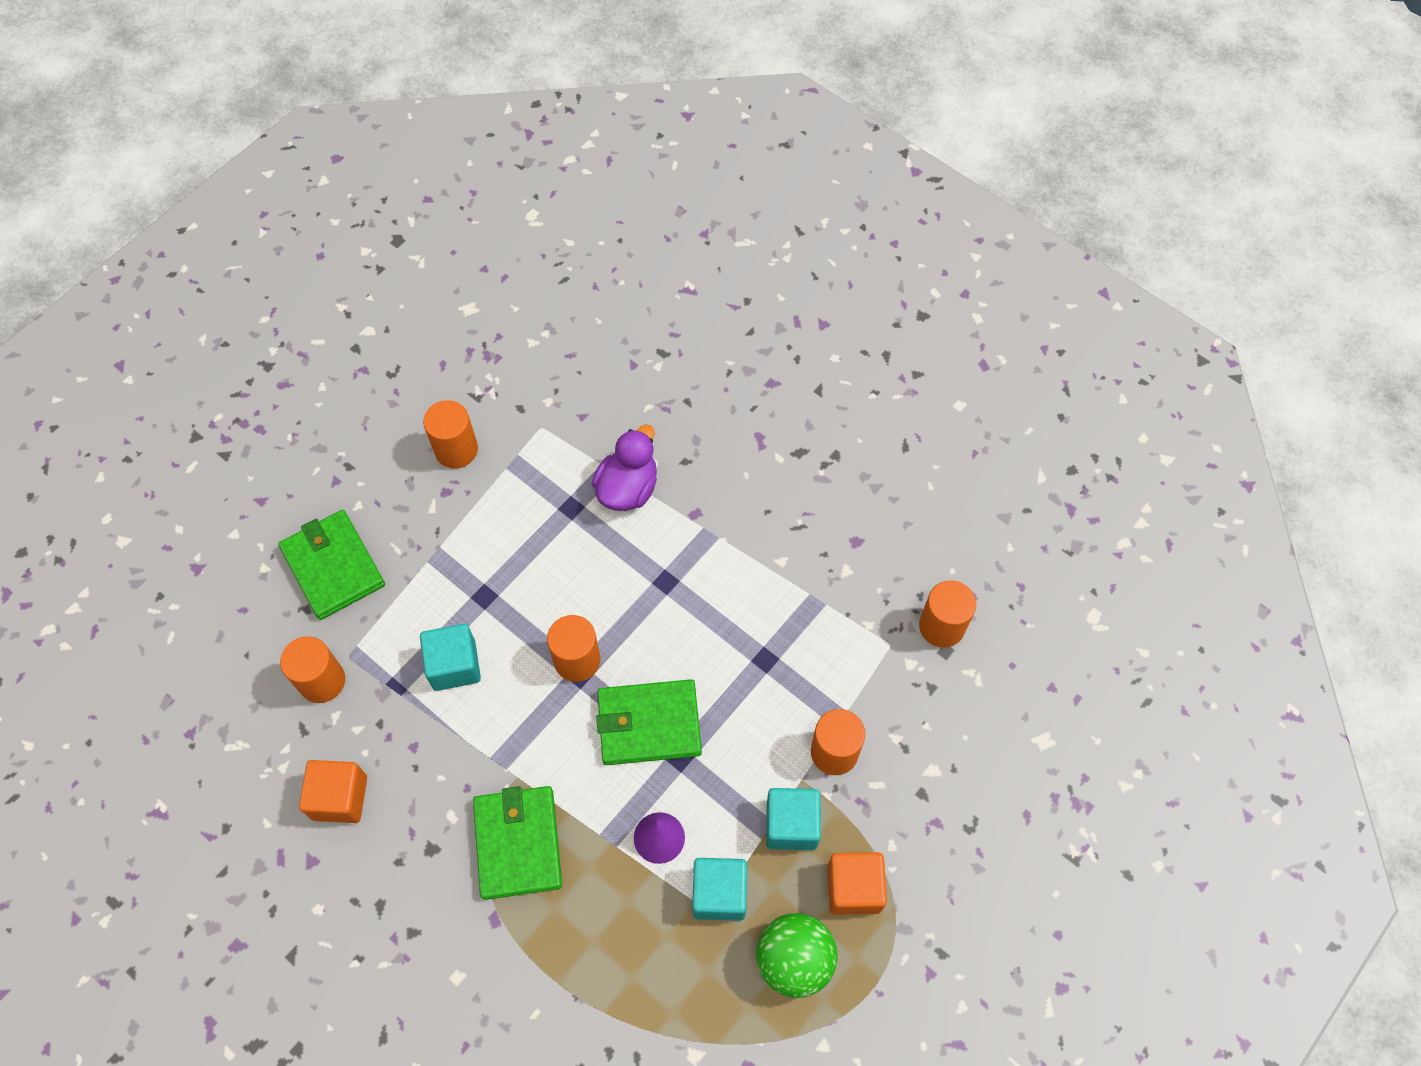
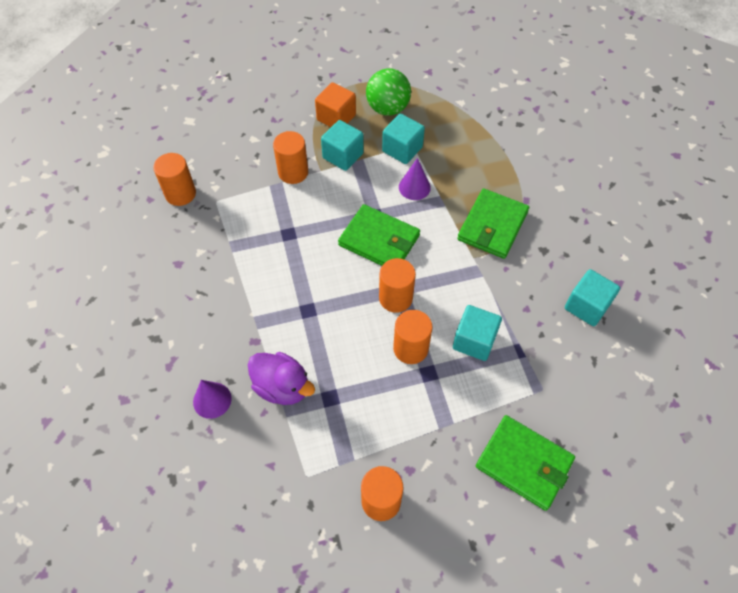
camera: 145 degrees left, 5 degrees down
(322, 681) = (568, 384): orange cylinder -> orange cylinder (410, 348)
(333, 566) = (524, 463): green wallet -> green wallet turned 60 degrees counterclockwise
(340, 798) = (586, 306): orange cube -> turquoise cube
(628, 488) = (282, 387): purple duck -> purple duck turned 120 degrees counterclockwise
(687, 434) = (212, 400): none -> purple cone

